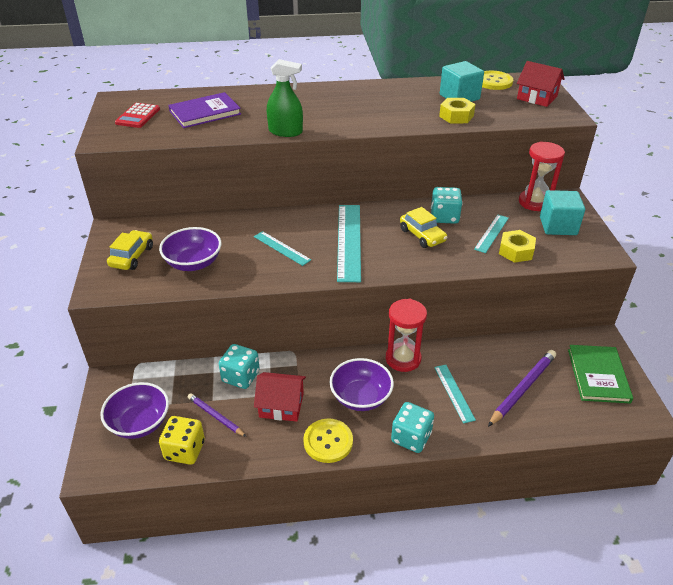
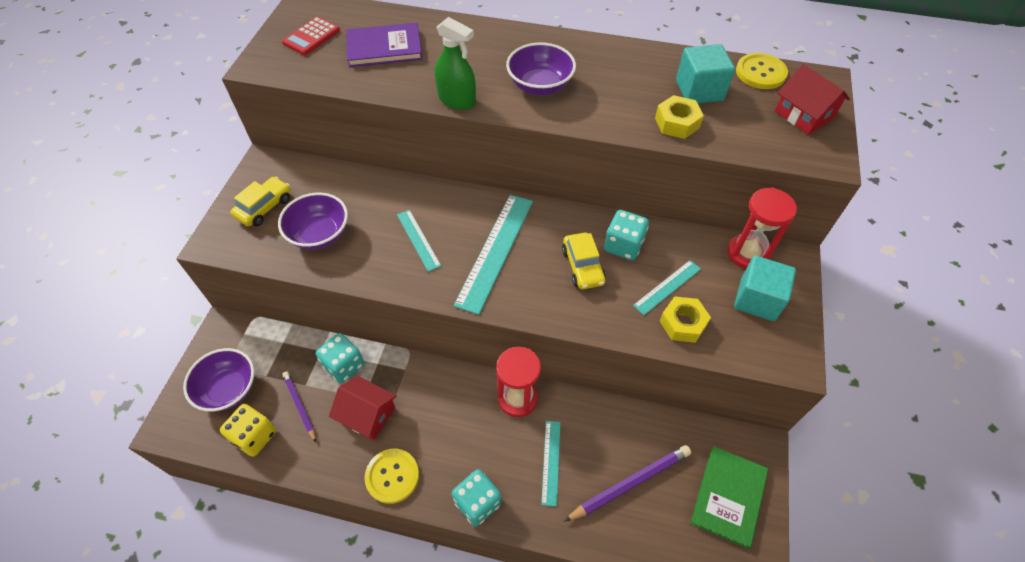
camera: 20 degrees right, 15 degrees up
(361, 397) = (450, 433): purple bowl -> purple bowl (540, 85)

